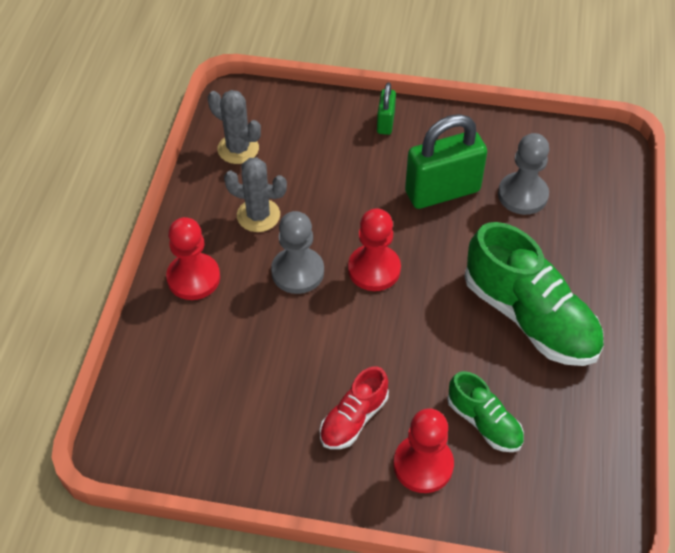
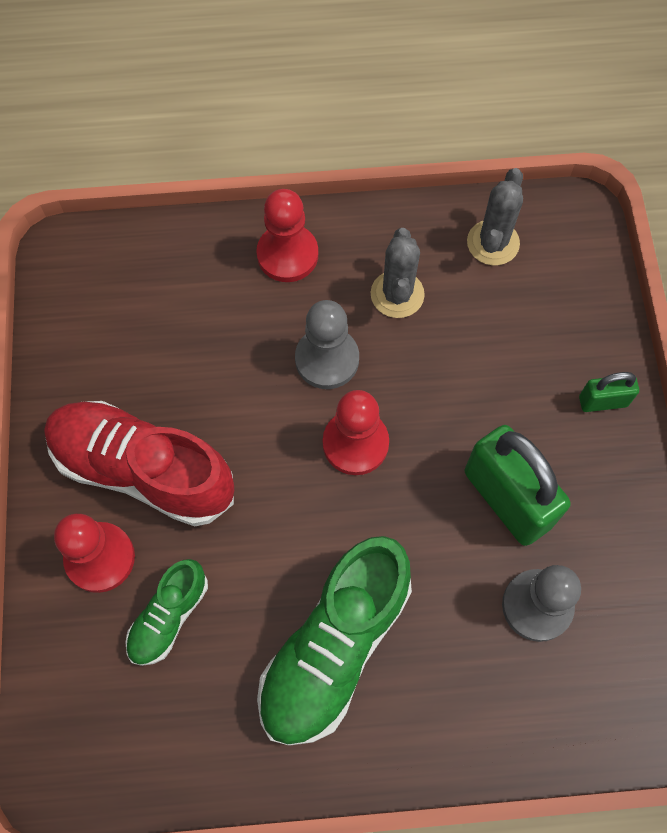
camera: 75 degrees right, 15 degrees up
(353, 419) = (143, 470): red shoe -> red shoe, size x1.90

